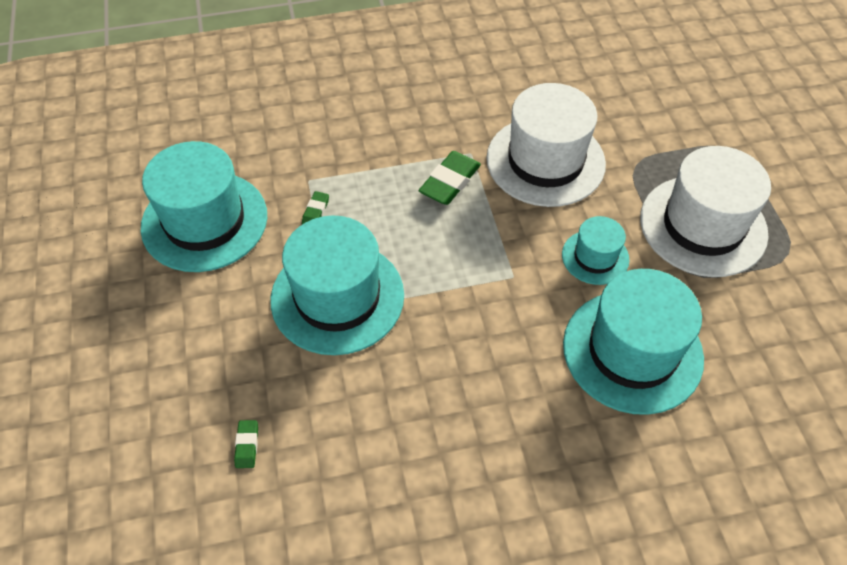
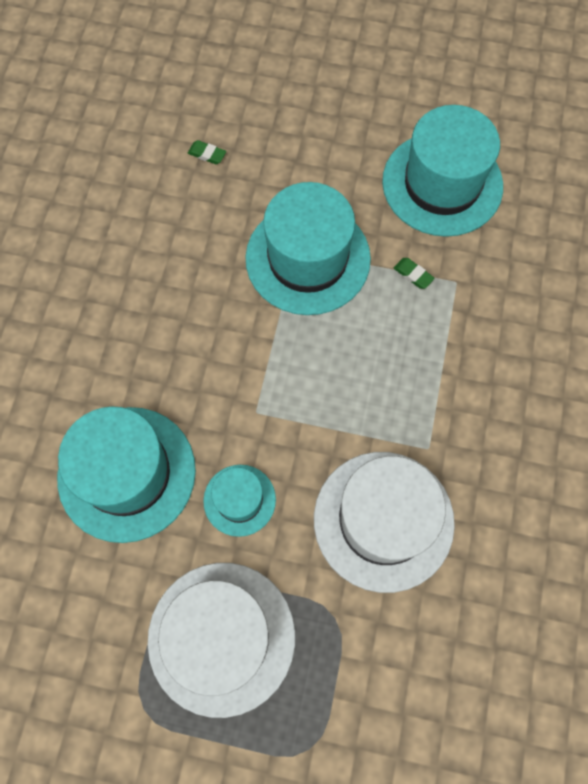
camera: 115 degrees right, 15 degrees up
(450, 182) = (397, 409): green eraser -> none

